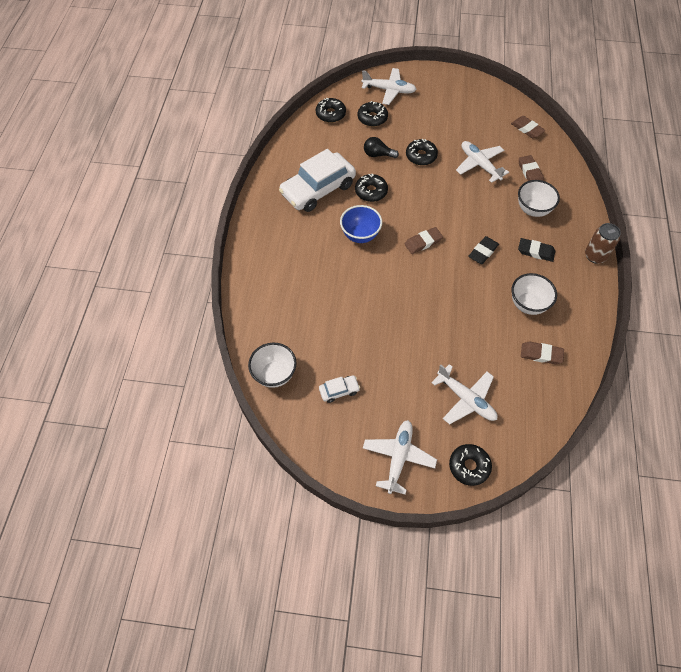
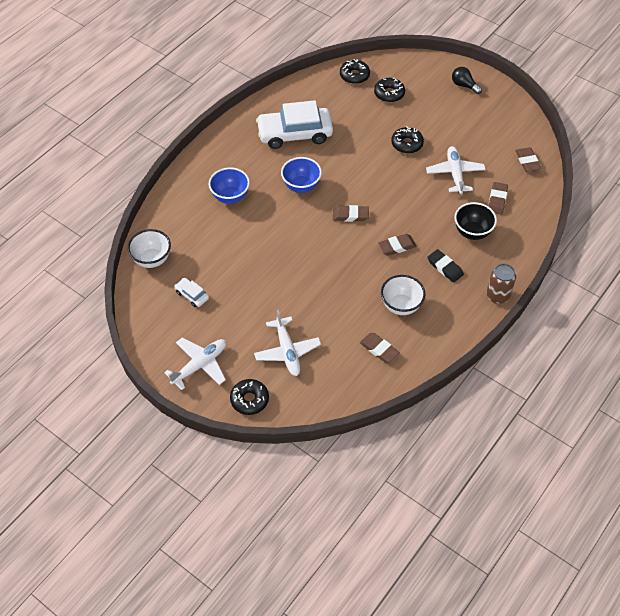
camera: 30 degrees right, 5 degrees down
(303, 275) = (230, 197): none -> blue bowl
(339, 390) = (192, 295): white car -> white car turned 150 degrees counterclockwise
(371, 191) = (338, 155): black donut -> none
(378, 154) = (369, 127): black light bulb -> black light bulb (464, 85)
(389, 90) = (424, 75): white plane -> none
(483, 252) = (397, 246): black eraser -> brown eraser
(533, 210) = (472, 232): white bowl -> black bowl

